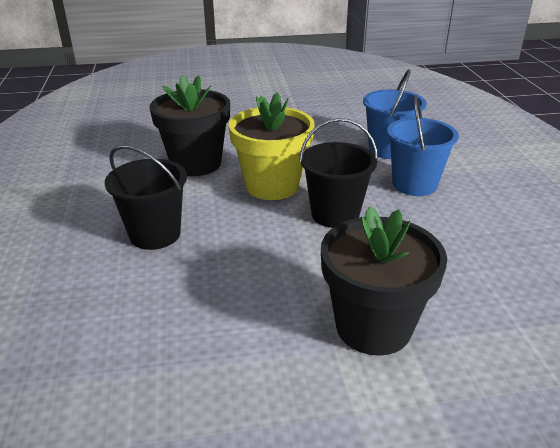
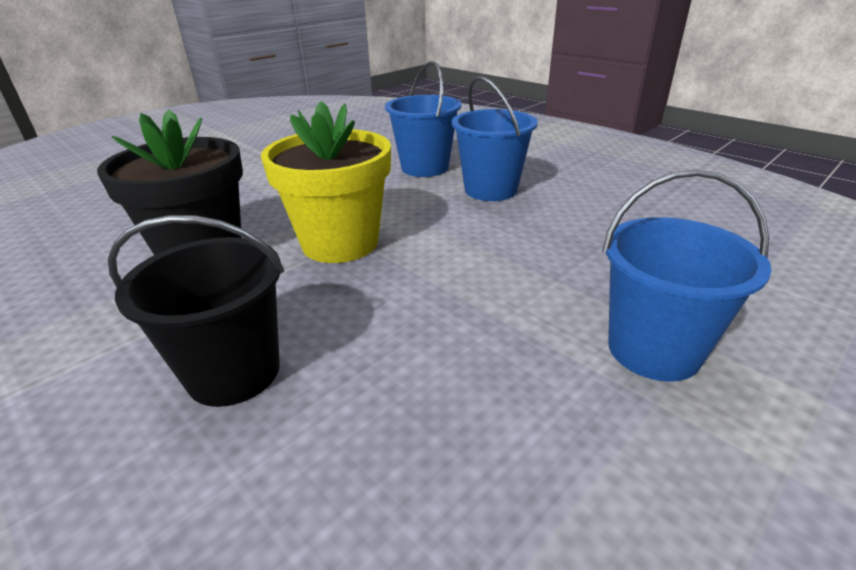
camera: 35 degrees left, 0 degrees up
(335, 214) = (451, 246): black bucket -> none
(373, 327) = (653, 350): black flower pot -> blue bucket

